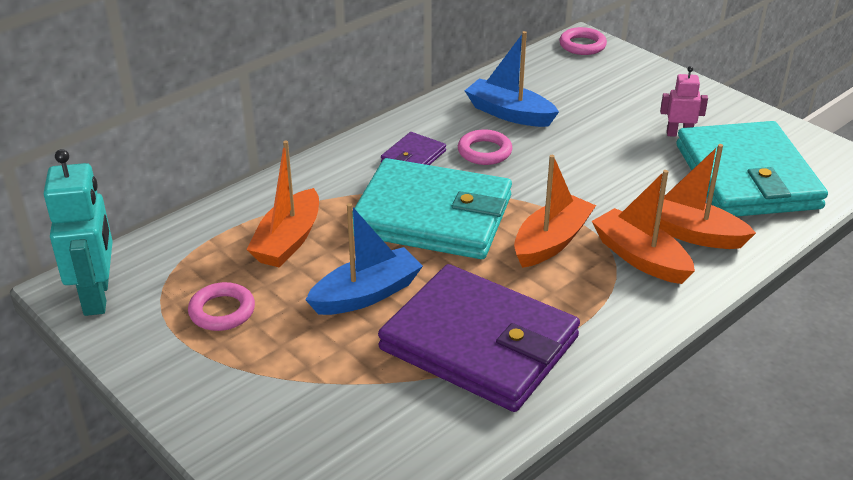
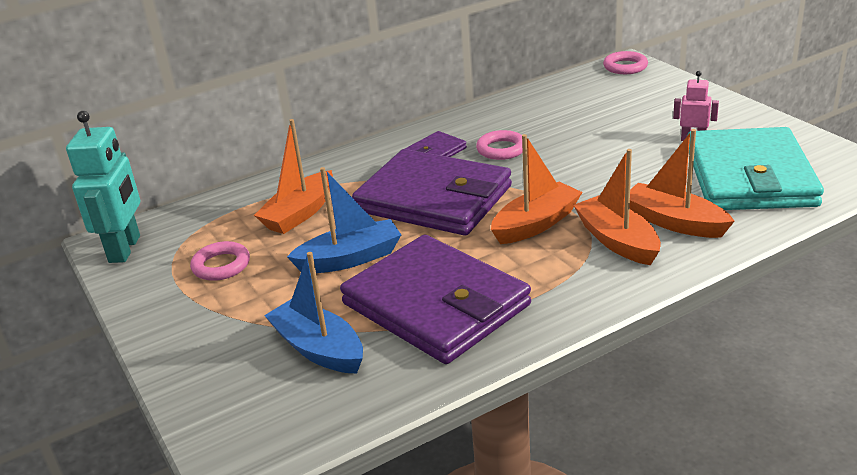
camera: 15 degrees right, 5 degrees down
(432, 216) = (433, 199): turquoise wallet -> purple wallet
(509, 113) = (536, 120): blue boat -> blue boat (318, 349)

